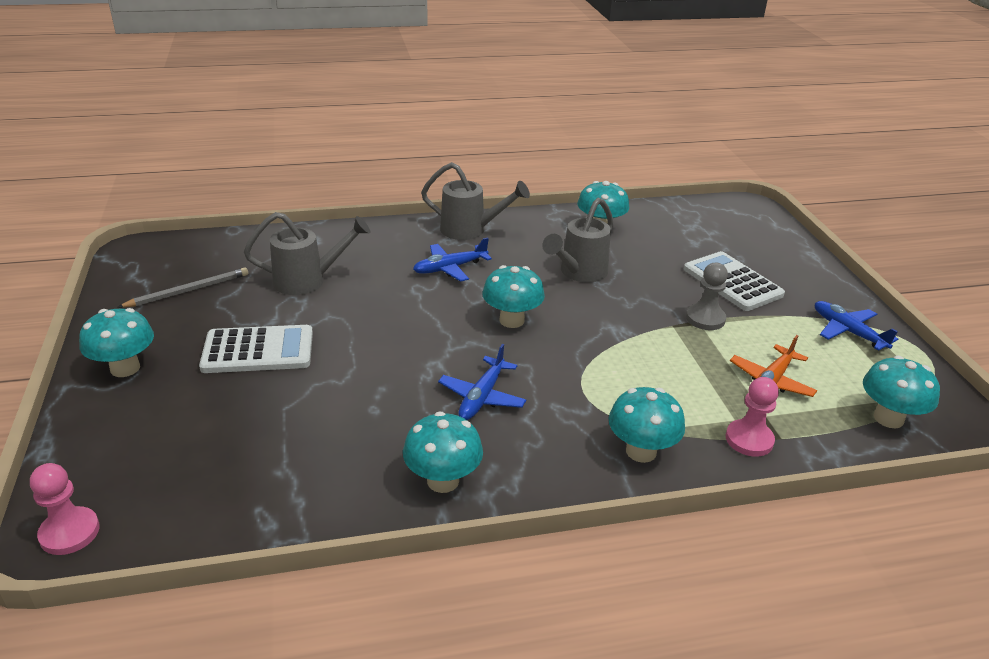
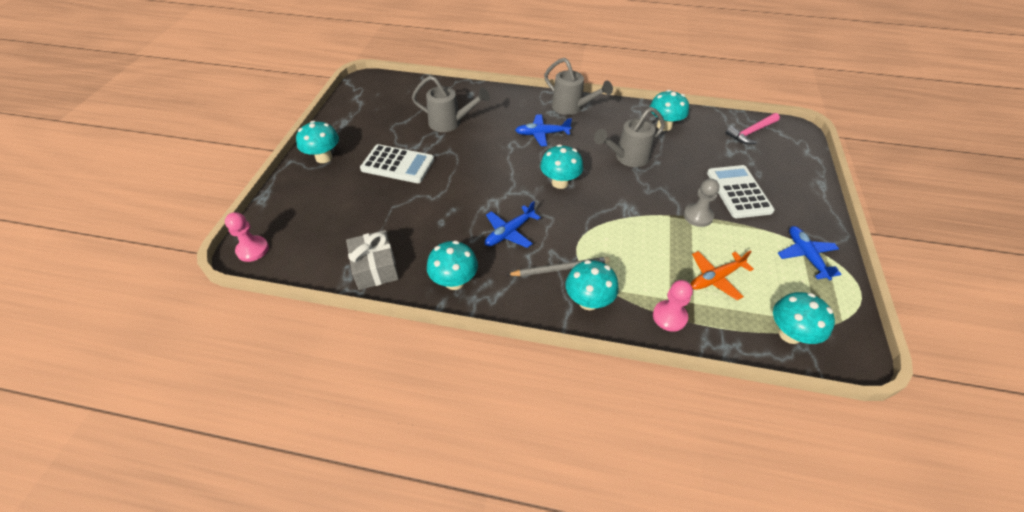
camera: 25 degrees right, 15 degrees up
(188, 291) = (380, 114): grey pencil -> grey pencil (560, 268)
(307, 498) = (375, 268): none -> grey gift
(703, 216) = (751, 132): none -> pink hammer

